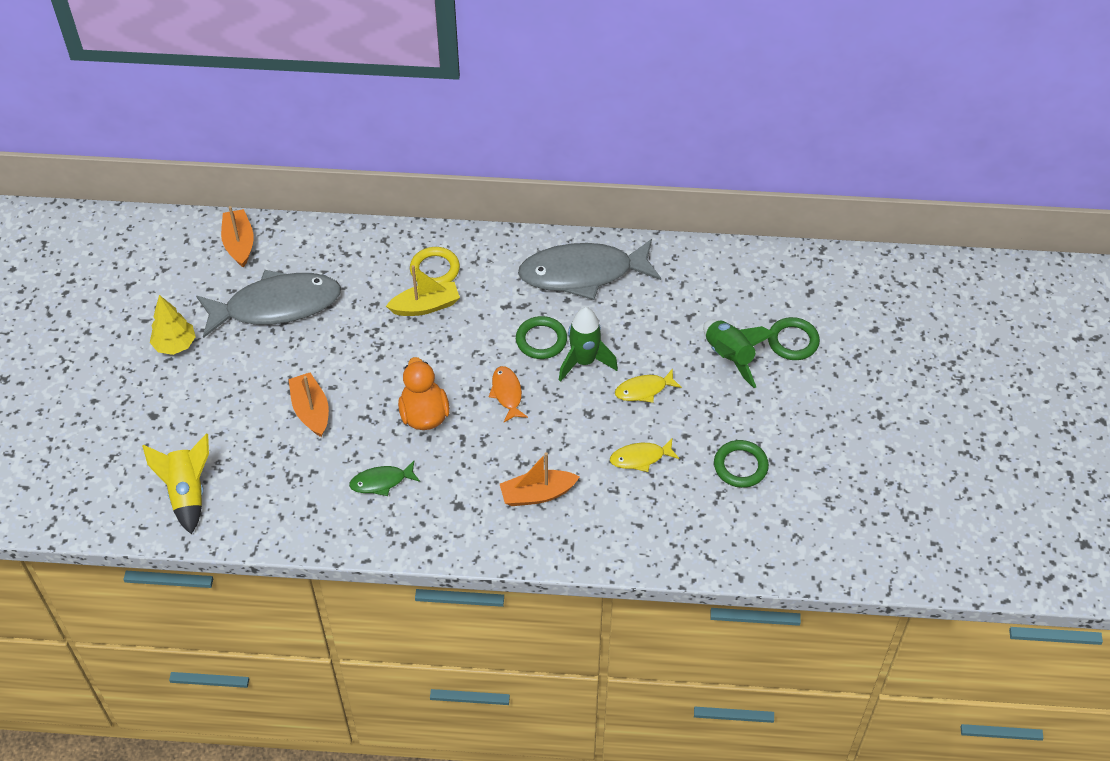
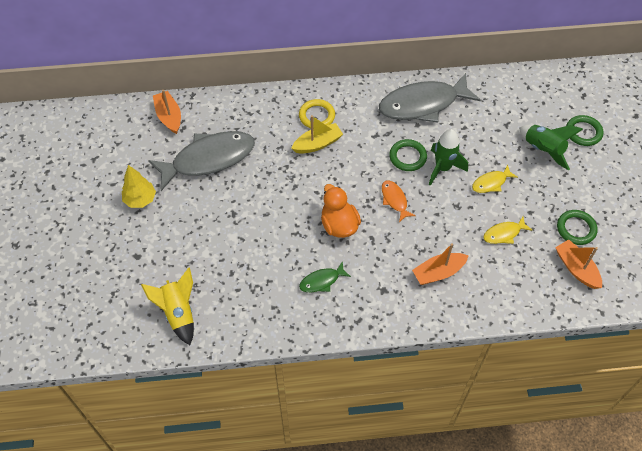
camera: 10 degrees left, 5 degrees up
(311, 410) = (255, 234): orange boat -> orange boat (576, 268)

